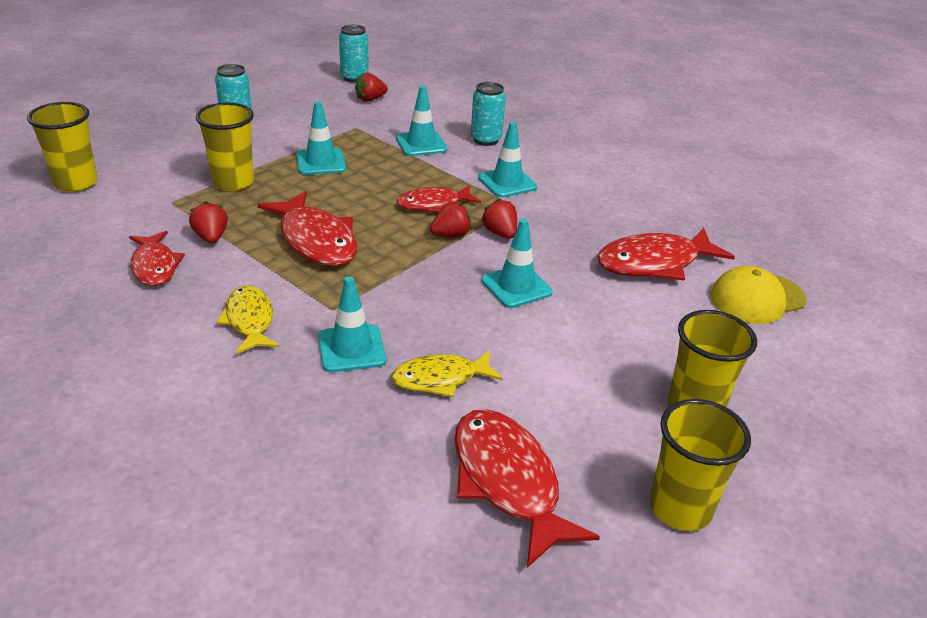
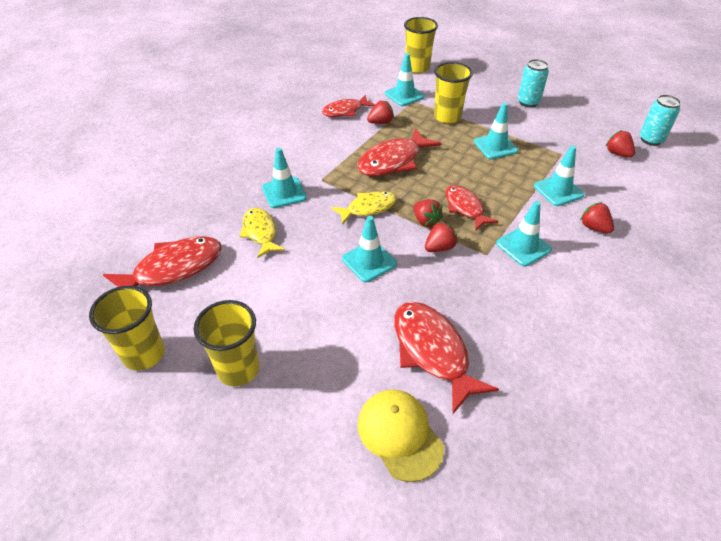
camera: 85 degrees right, 10 degrees up
(149, 206) = (404, 95): none -> turquoise traffic cone
(249, 320) = (303, 152): yellow fish -> yellow fish (368, 208)
(486, 140) = (594, 227): turquoise can -> red strawberry

